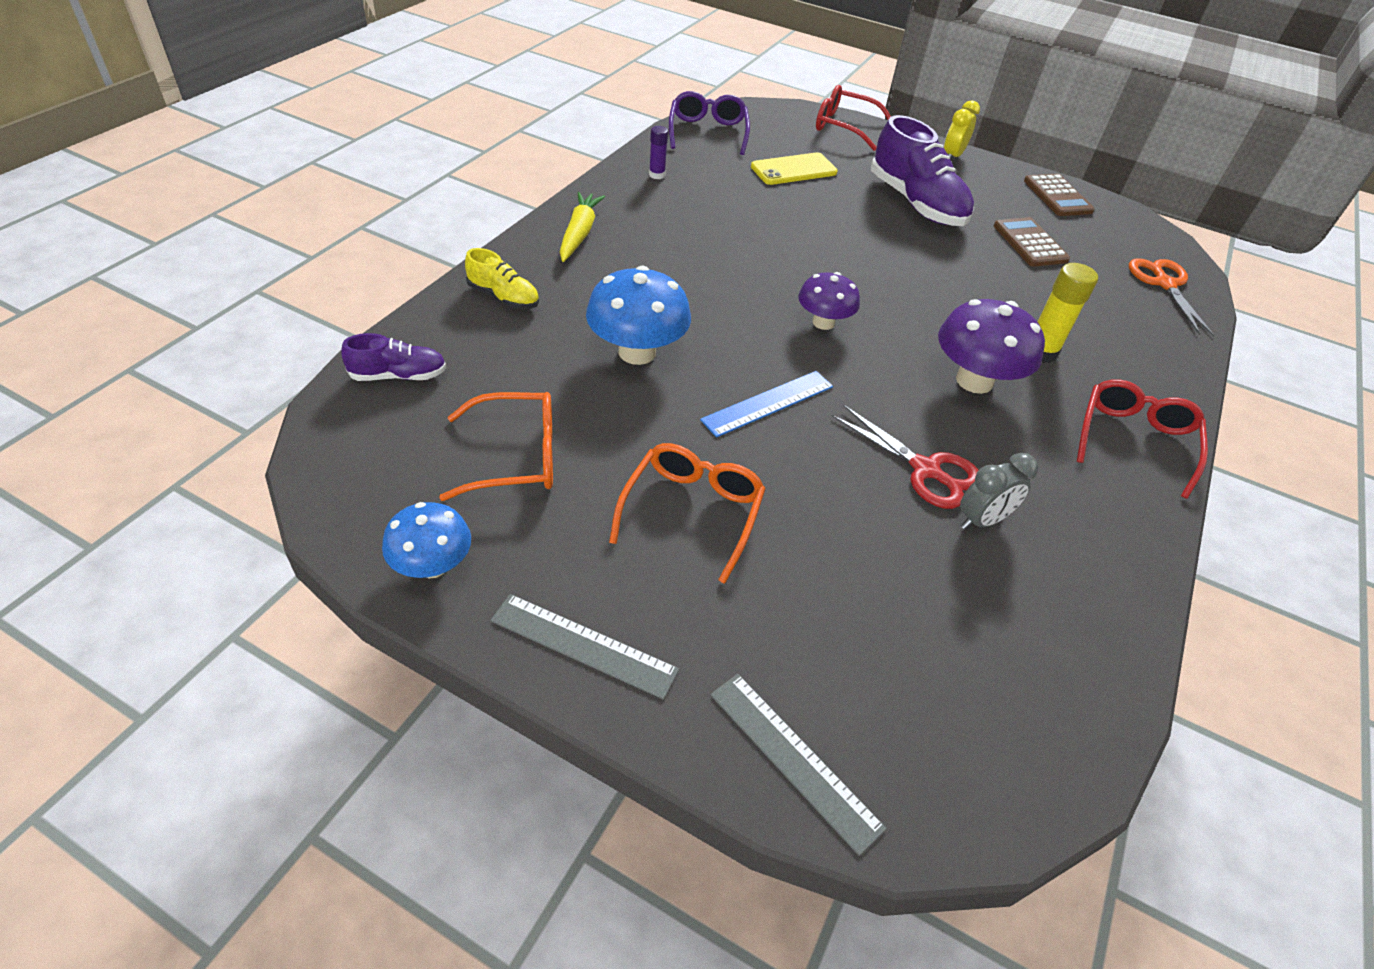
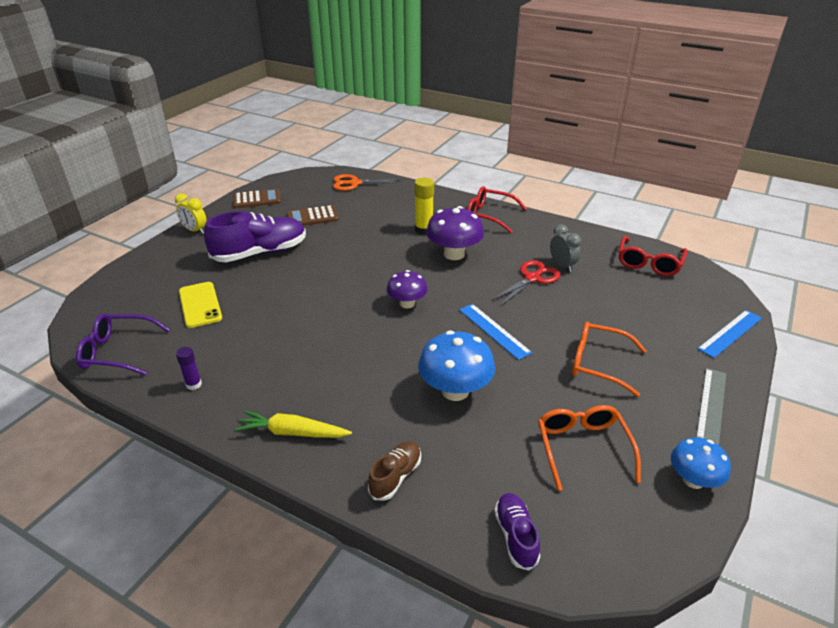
camera: 85 degrees left, 10 degrees down
(504, 297) = (395, 476): yellow shoe -> brown shoe
(793, 759) = (730, 333): grey ruler -> blue ruler
(844, 127) = (132, 274): red glasses -> red glasses (649, 263)

